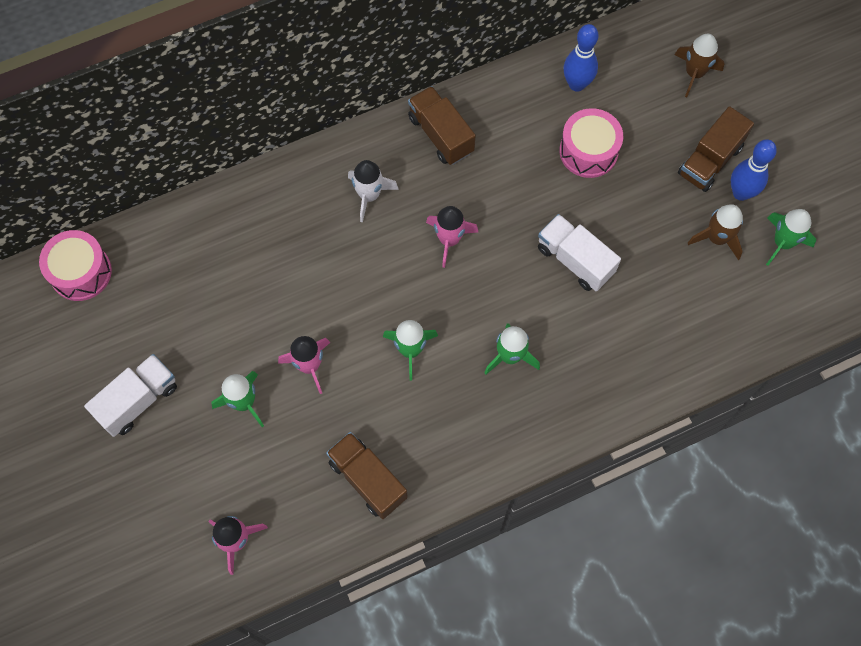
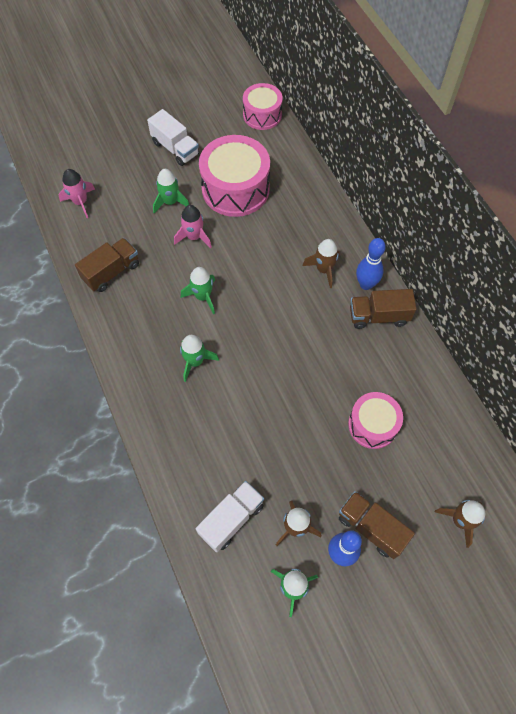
camera: 90 degrees right, 5 degrees down
(224, 310) = (235, 189): none -> pink drum
(369, 195) = (324, 270): white rocket -> brown rocket
(441, 134) = (378, 316): brown truck -> brown truck turned 150 degrees counterclockwise
(449, 240) = (289, 321): pink rocket -> none
(575, 260) = (273, 410): white truck -> white truck (231, 519)
(577, 84) = (436, 418): blue bowling pin -> blue bowling pin (366, 284)

